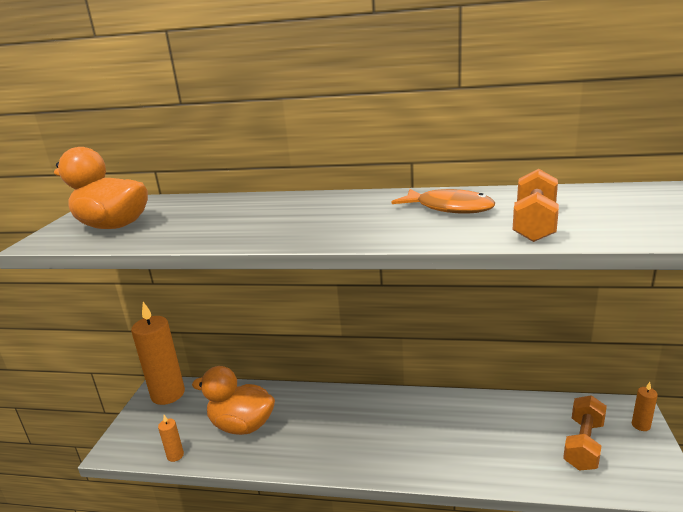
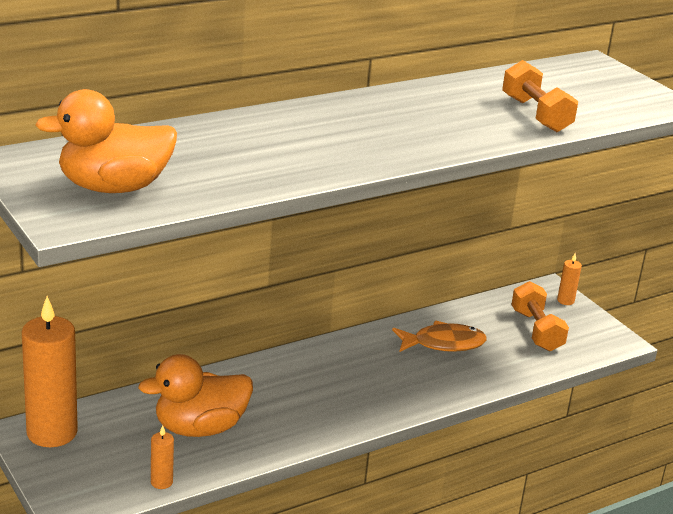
camera: 45 degrees left, 5 degrees up
(449, 208) = (444, 108): orange fish -> orange fish (443, 343)

